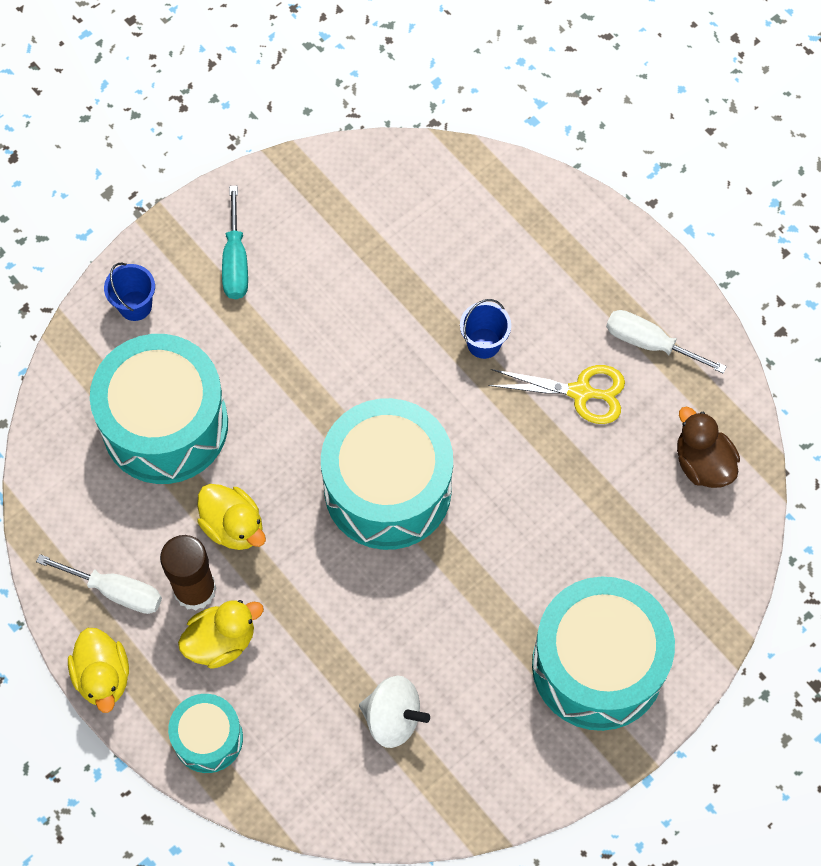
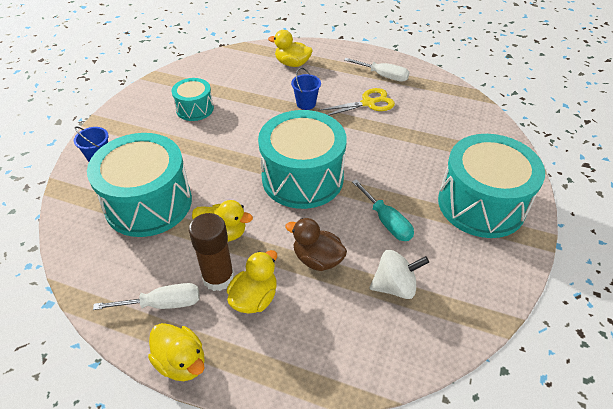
camera: 30 degrees left, 20 degrees down
(208, 738) = (283, 362): turquoise drum -> turquoise drum (195, 109)
(235, 261) = (150, 121): turquoise screwdriver -> turquoise screwdriver (386, 221)
(520, 236) = (292, 64): none -> yellow duck
(649, 343) = (383, 76): white screwdriver -> white screwdriver turned 150 degrees counterclockwise
(702, 463) = (448, 105): brown duck -> brown duck (317, 259)

